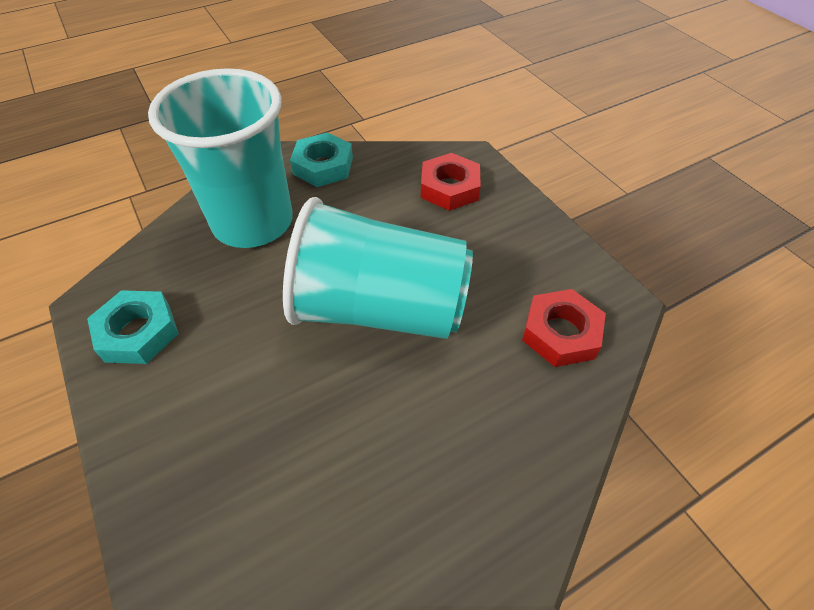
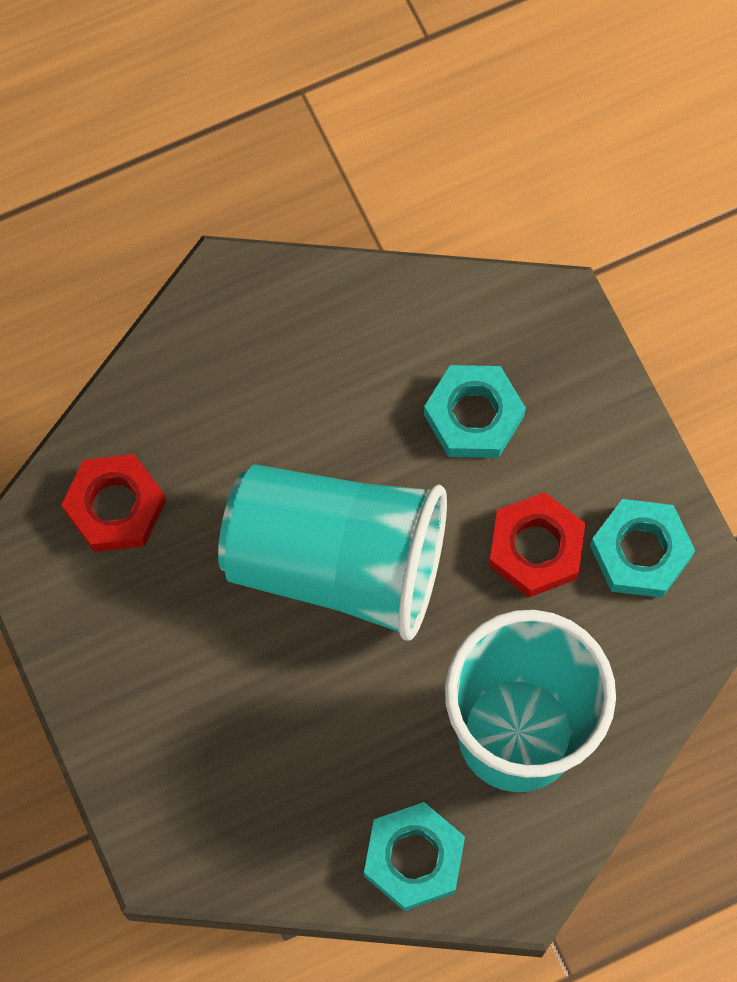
camera: 175 degrees left, 20 degrees up
(262, 429) = (473, 415): none -> turquoise nut
(449, 188) = (210, 785): red nut -> red nut (535, 548)

